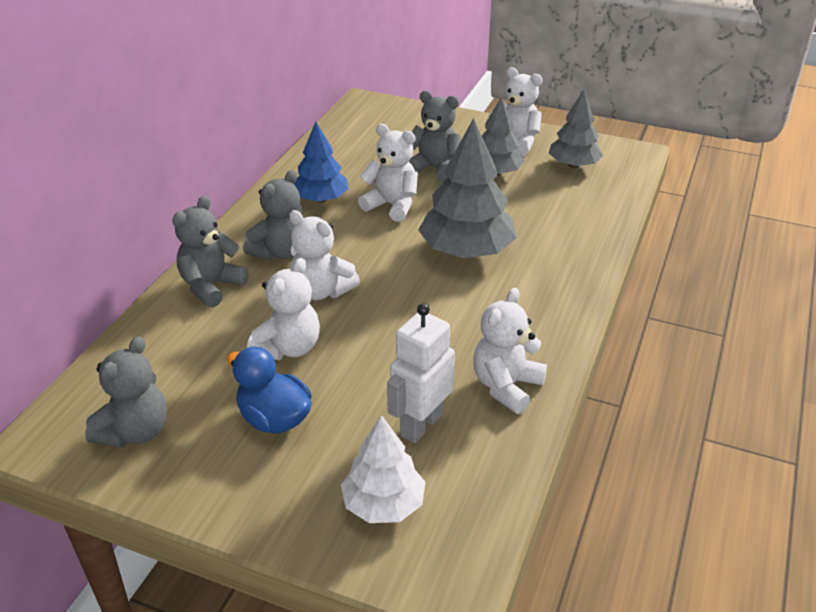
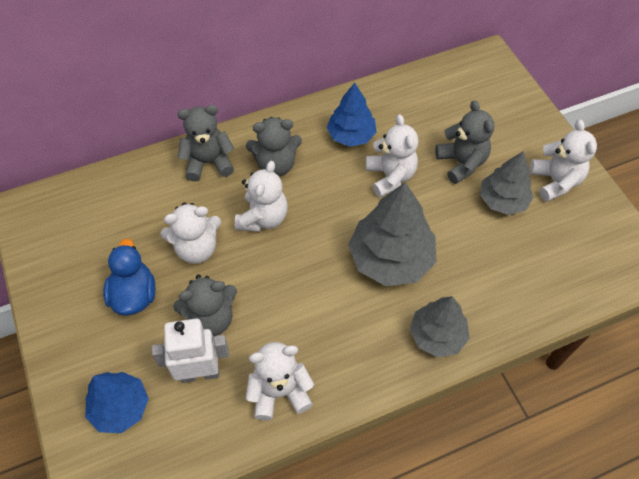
camera: 45 degrees right, 20 degrees up
(135, 431) = (66, 242): grey teddy bear -> grey teddy bear (211, 318)
(321, 291) = (263, 218): white teddy bear -> white teddy bear turned 150 degrees counterclockwise
(383, 504) = (120, 407): white tree -> blue tree
(573, 165) = (576, 238): grey tree -> grey tree (437, 335)

